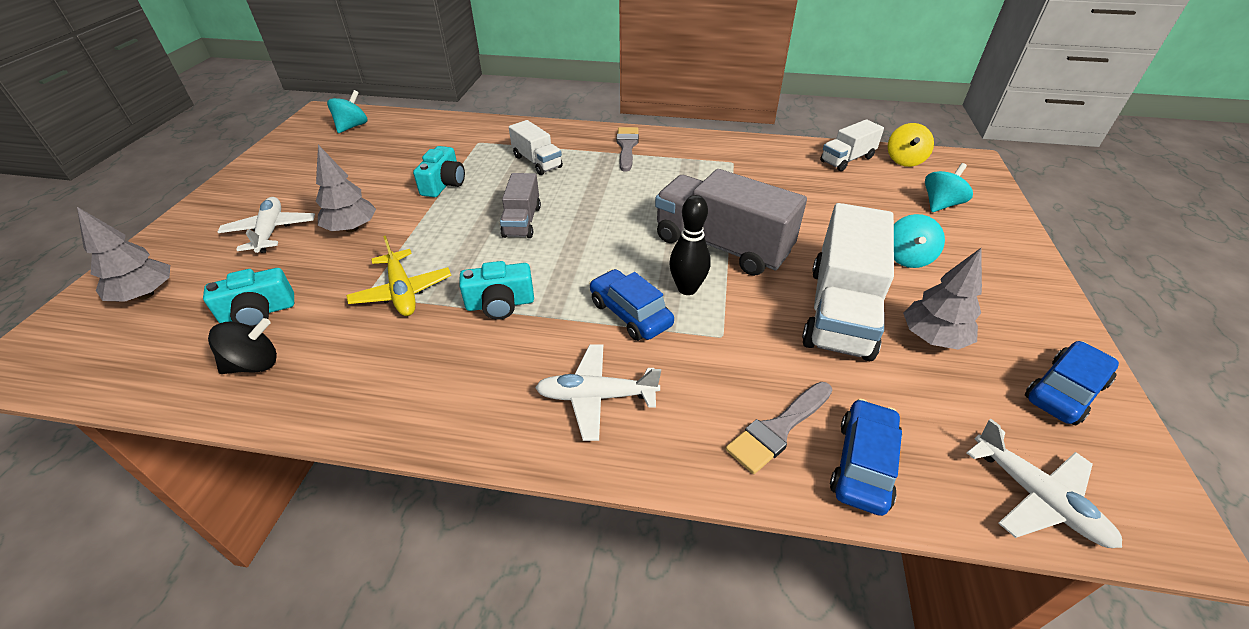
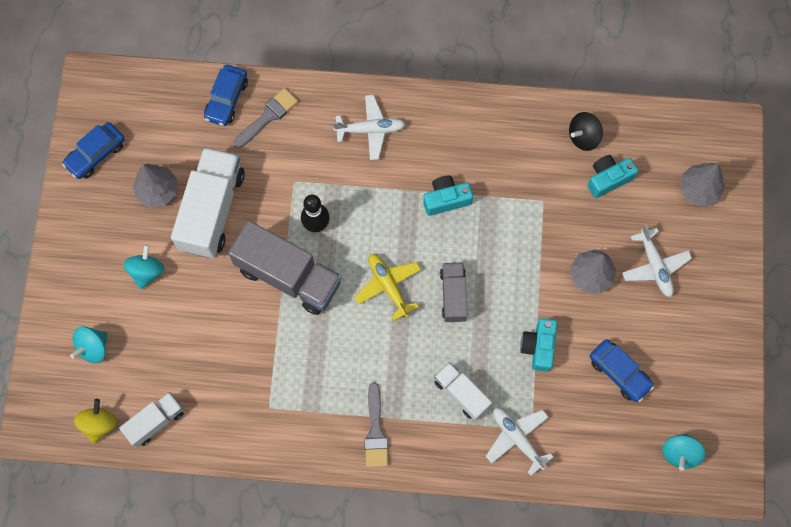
camera: 175 degrees right, 30 degrees up
(402, 292) = (519, 206): yellow plane -> yellow plane (388, 286)
(630, 314) = (355, 197): blue car -> blue car (619, 372)
(1037, 498) = (145, 88): white plane -> white plane (517, 438)

